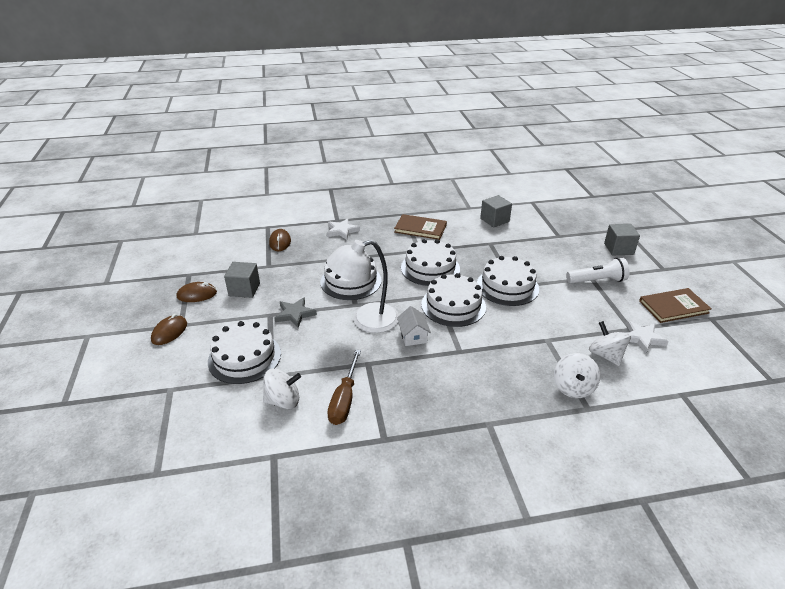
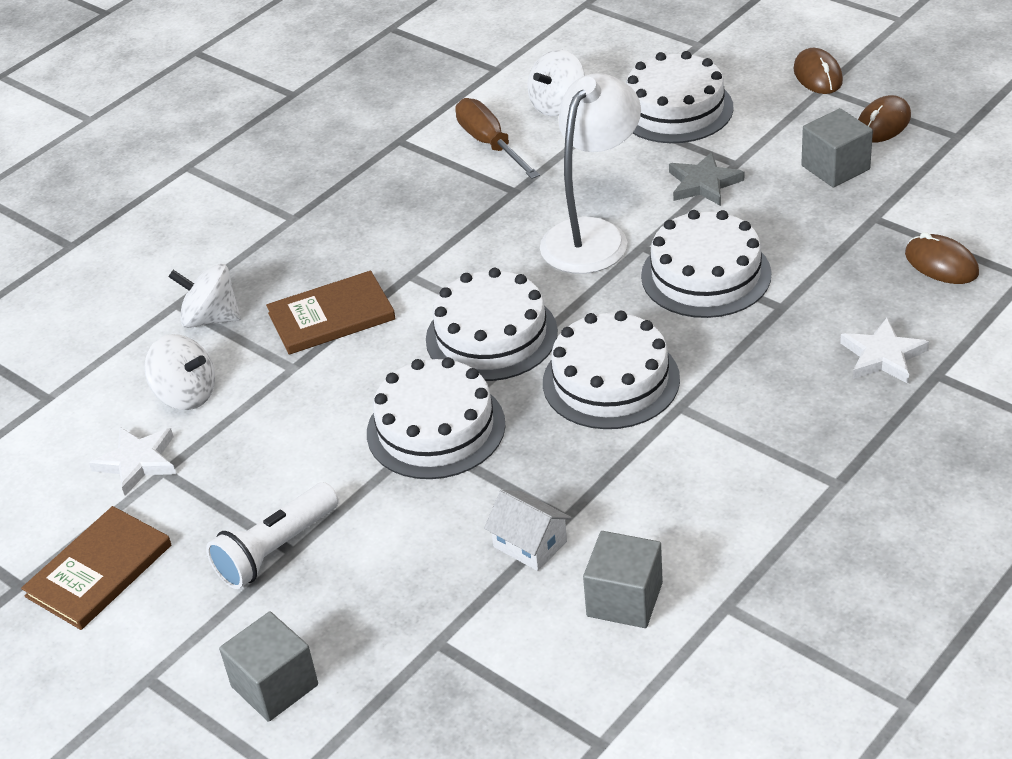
camera: 145 degrees right, 5 degrees up
(413, 336) = (498, 255): white house -> white house (530, 544)
(420, 228) = (748, 463): brown book -> brown book (331, 316)
(573, 387) = (211, 318): white spinning top -> white spinning top turned 45 degrees counterclockwise

